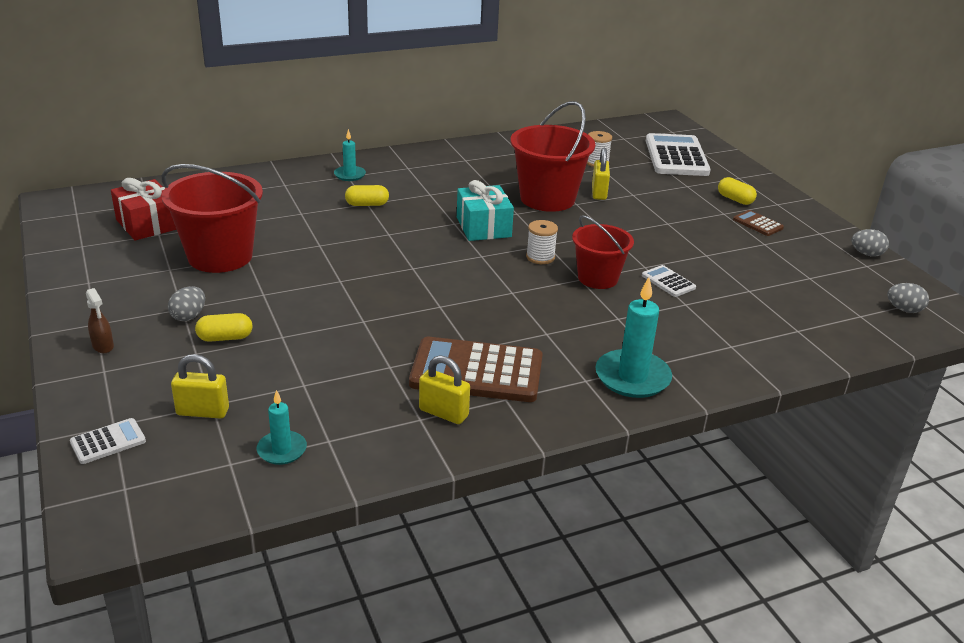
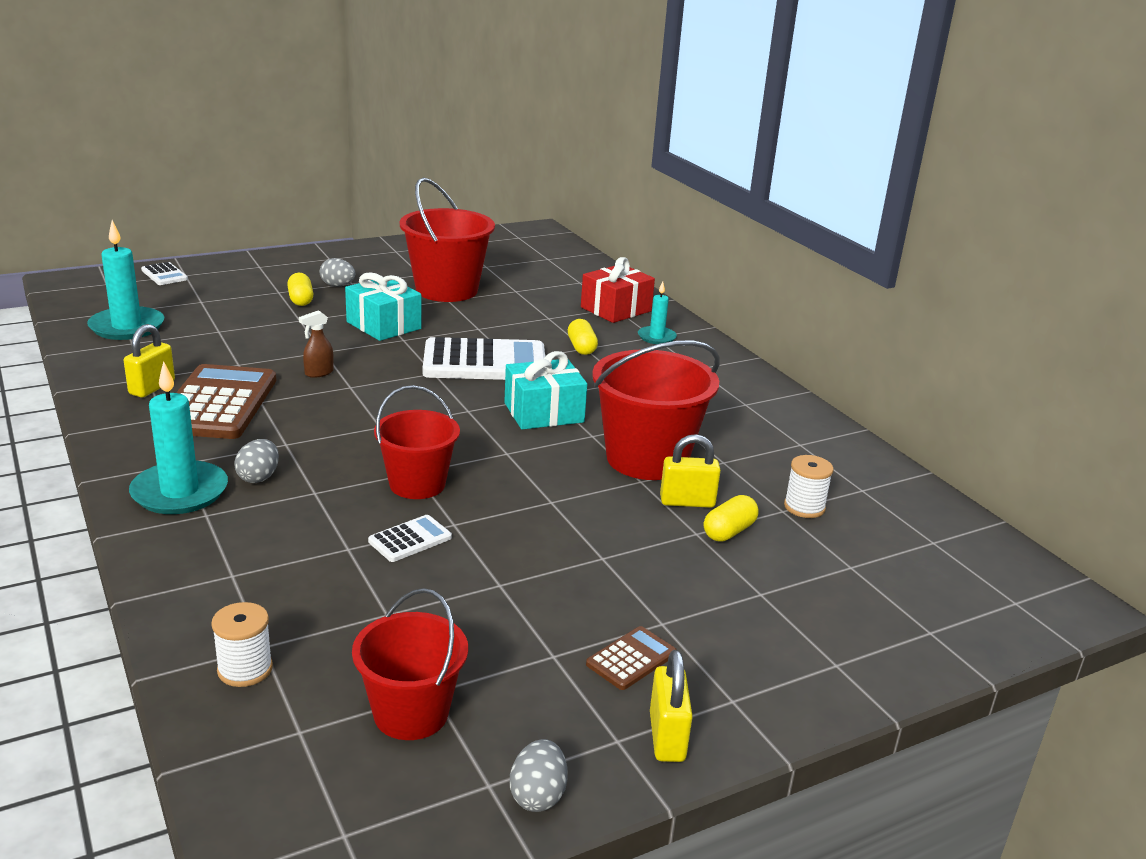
camera: 85 degrees right, 5 degrees down
(103, 346) = (294, 263): brown spray bottle -> brown spray bottle (318, 373)
(147, 224) = (504, 261): red gift -> red gift (616, 309)
(203, 412) = (191, 299): yellow padlock -> yellow padlock (667, 737)
(282, 450) = (127, 327): turquoise candle -> turquoise candle, size x1.75
(305, 290) = (384, 325): none -> turquoise gift
(540, 257) = (470, 447): white spool -> white spool (245, 669)
(676, 156) = (888, 594): white calculator -> white calculator (484, 362)
(735, 199) = (726, 644): yellow capsule -> yellow capsule (729, 531)
(830, 284) = (411, 713): none -> red bucket
(904, 310) = (314, 800): grey egg -> grey egg (259, 477)

